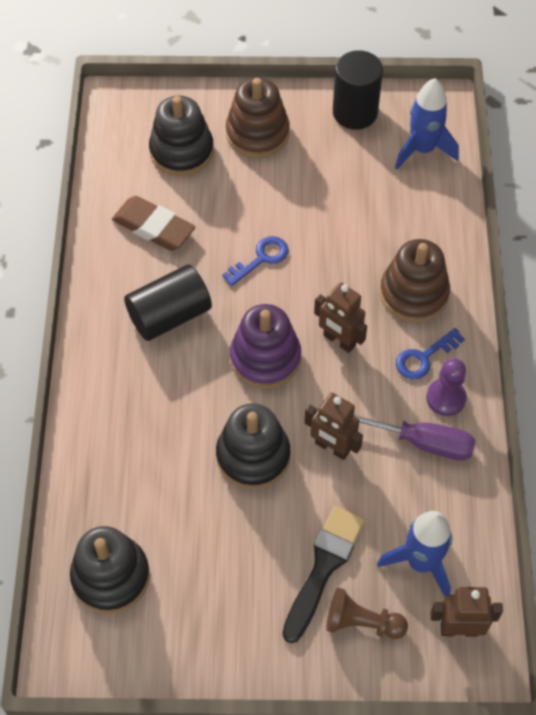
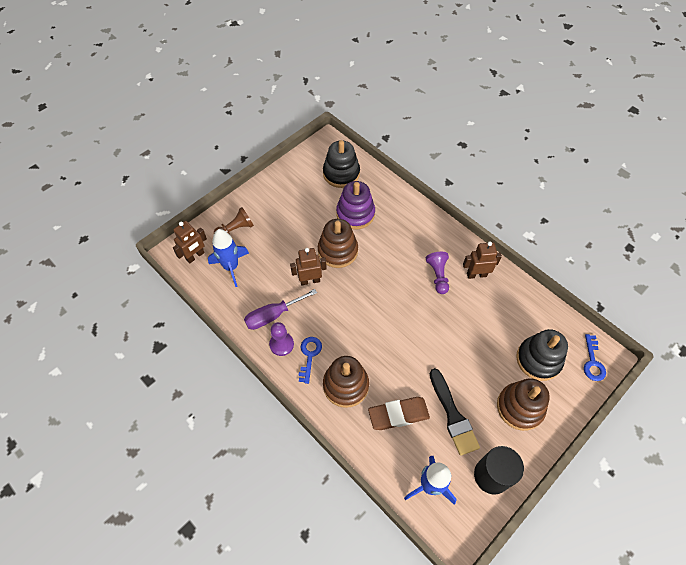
camera: 135 degrees right, 0 degrees up
(154, 227) = (496, 308): brown eraser -> brown eraser (398, 414)
(169, 315) = (438, 276): black cylinder -> purple pawn
(253, 456) = (337, 251): black stacking toy -> brown stacking toy
(261, 258) = (433, 337): blue key -> blue key (593, 362)
(265, 358) = (377, 293): purple stacking toy -> purple stacking toy (355, 214)
(323, 567) = (268, 235): black brush -> black brush (453, 415)
(339, 341) = (355, 329): brown robot -> brown robot (476, 274)

